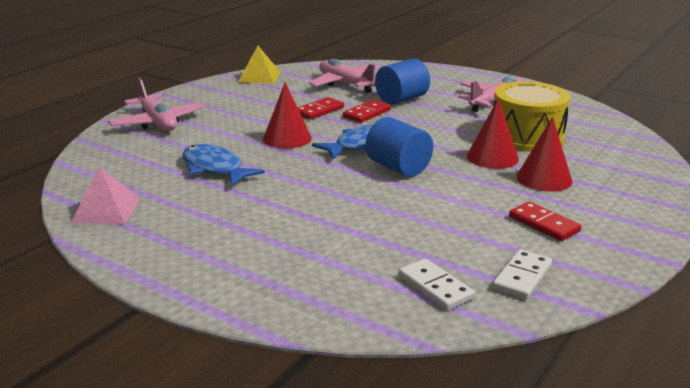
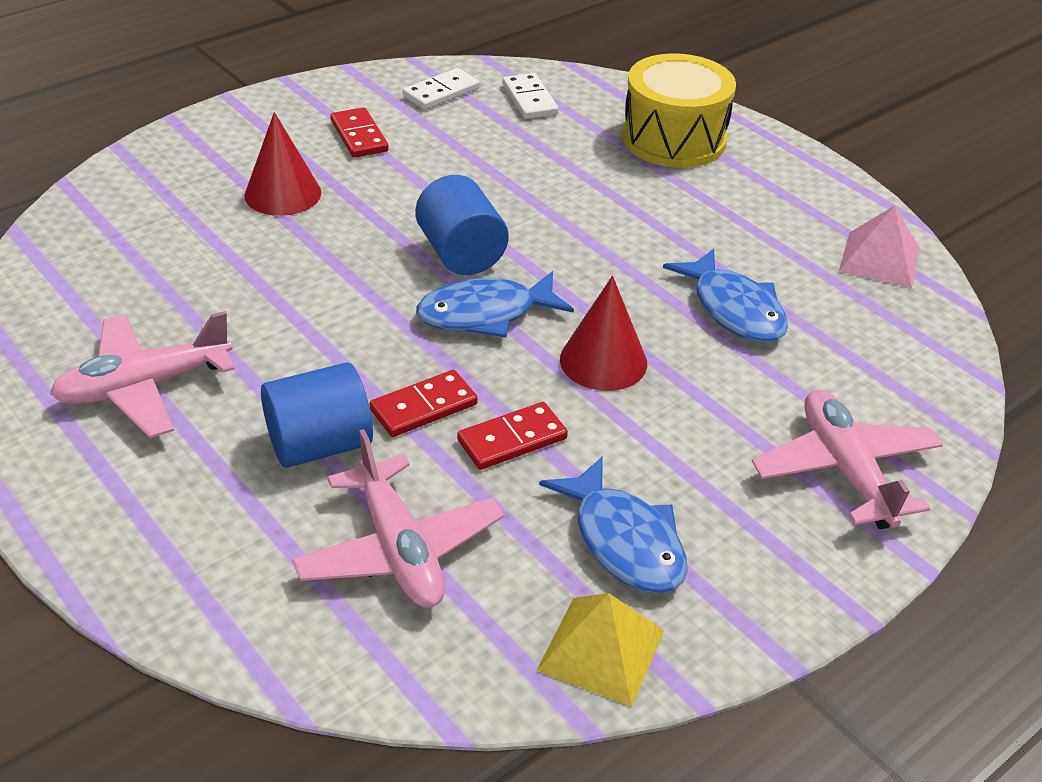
camera: 165 degrees left, 15 degrees up
(258, 95) = (624, 541): none -> blue fish
(492, 157) = (308, 245): red cone -> none
(527, 137) = (207, 277): yellow drum -> yellow drum (674, 139)

